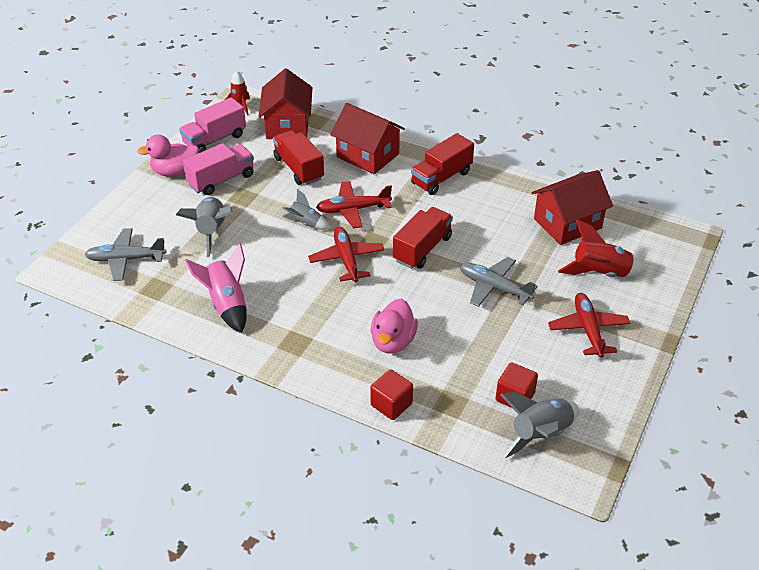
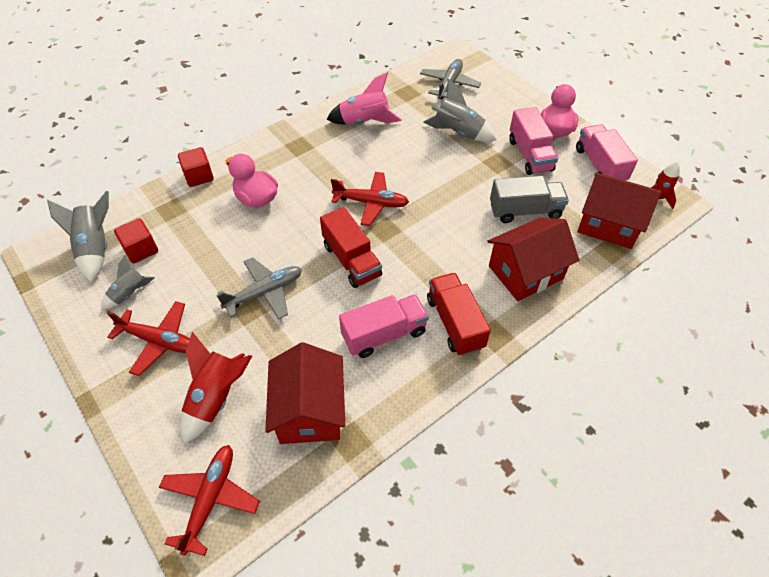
camera: 115 degrees right, 10 degrees up
(299, 168) = (525, 211): red truck -> grey truck
(305, 223) = (436, 191): grey rocket -> grey rocket (129, 294)
(353, 210) = (439, 230): red plane -> red plane (210, 499)
(479, 208) = (384, 334): none -> pink truck

